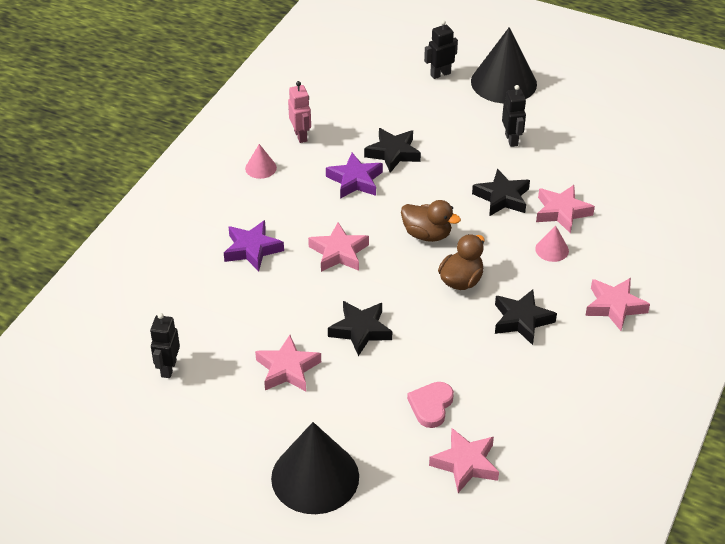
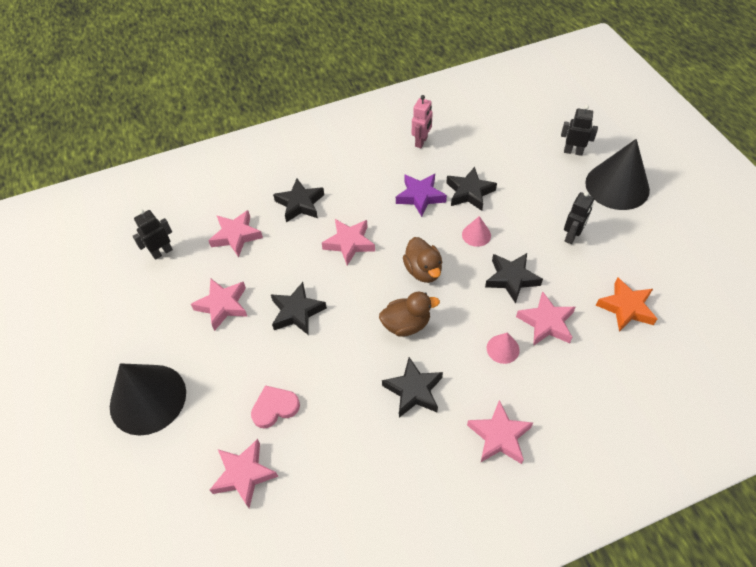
camera: 45 degrees right, 10 degrees up
(225, 311) = (236, 236): none -> pink star
(252, 249) = (300, 204): purple star -> black star
(261, 168) = (370, 149): pink cone -> pink cone (476, 235)
(604, 167) = (626, 308): none -> orange star

